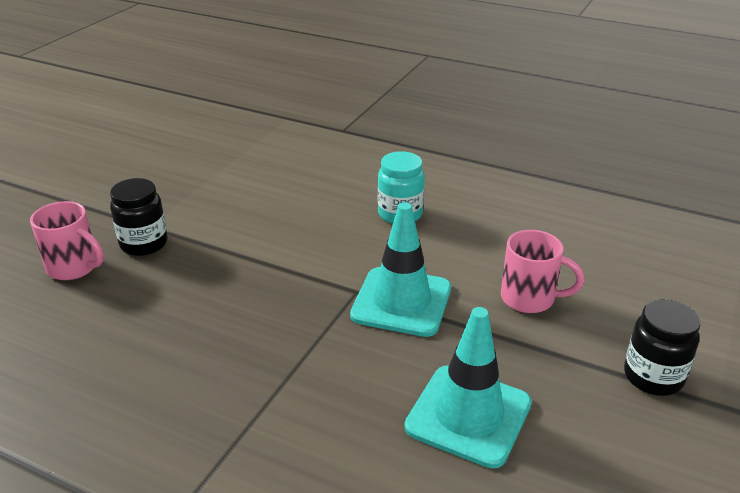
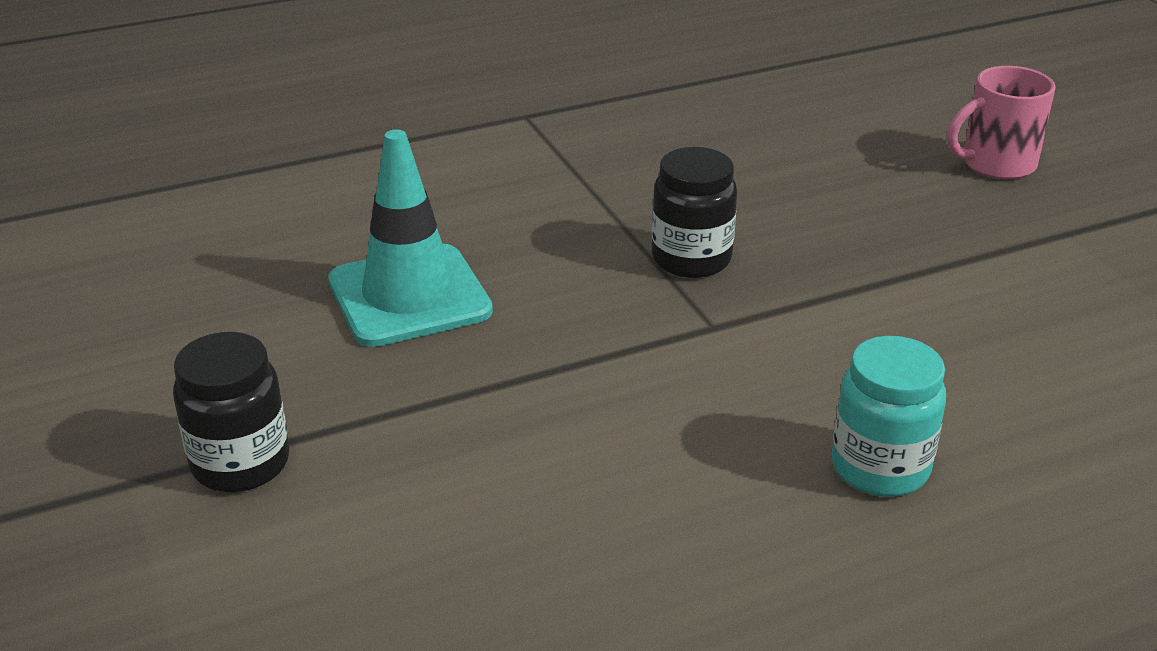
camera: 130 degrees right, 0 degrees up
(144, 244) = (1012, 218): black jar -> black jar (691, 259)
(401, 302) = (646, 350): turquoise traffic cone -> none
(529, 298) = (506, 464): pink mug -> none

